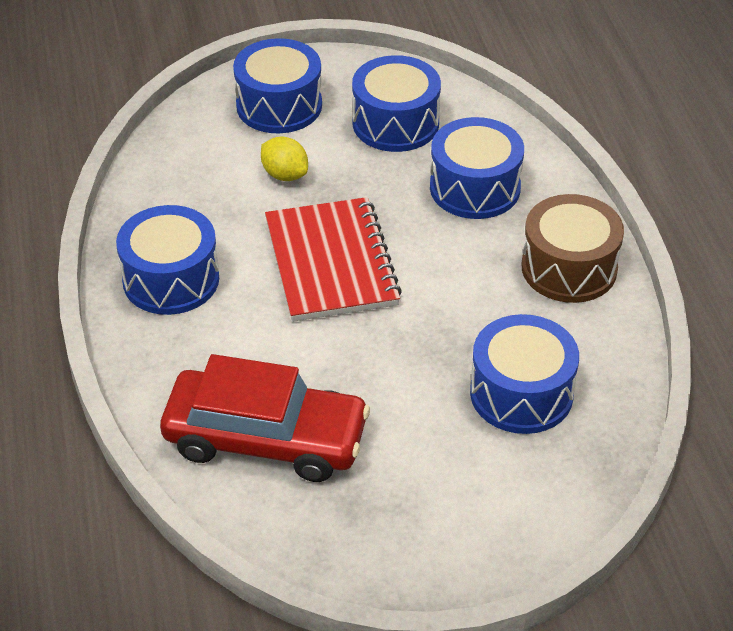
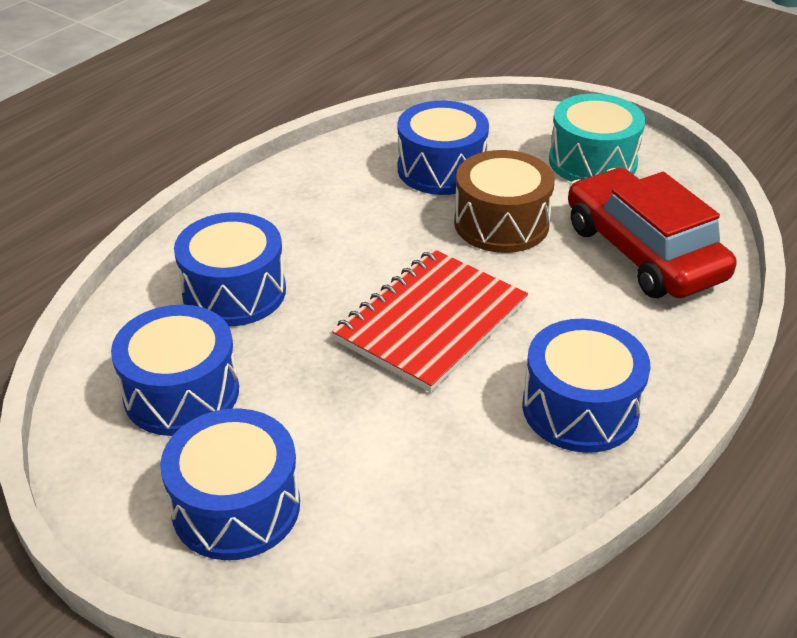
camera: 130 degrees left, 5 degrees down
(285, 175) = (350, 425): yellow lemon -> none
(423, 513) = (592, 161): none -> turquoise drum
(569, 268) = (284, 202): brown drum -> brown drum (501, 223)

